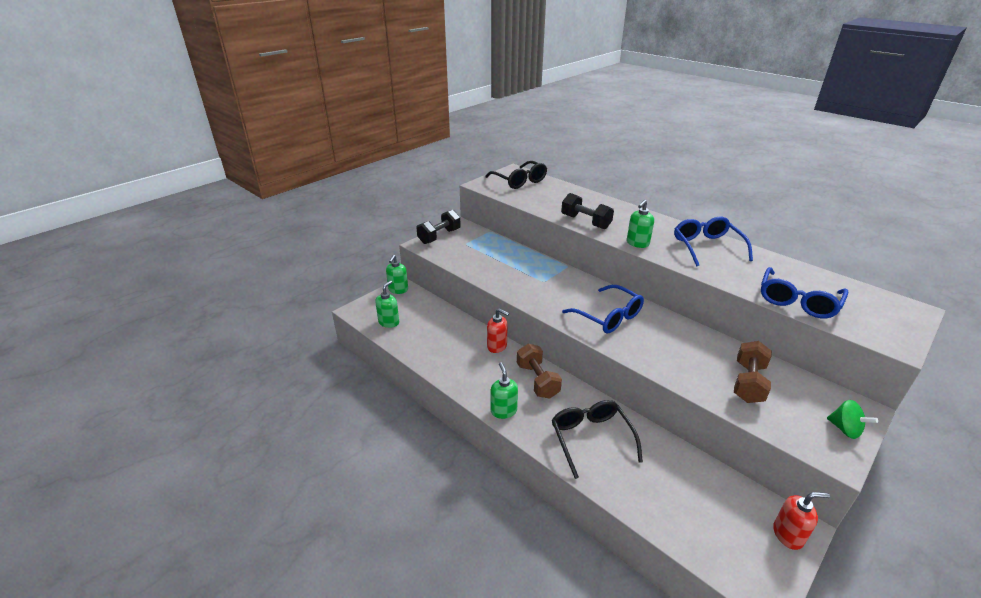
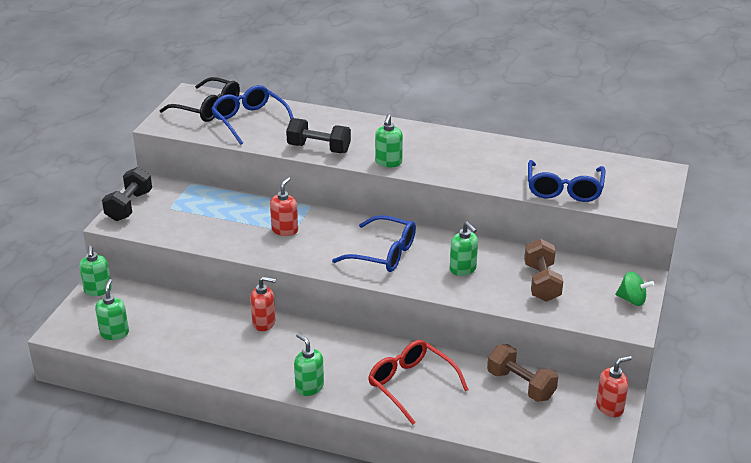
camera: 25 degrees left, 0 degrees up
(537, 380) = (329, 346): brown dumbbell -> brown dumbbell (520, 385)
(538, 278) = (285, 230): none -> red soap dispenser
(591, 438) = (411, 385): black glasses -> red glasses
(674, 349) = (463, 269): none -> green soap dispenser
(706, 247) = (461, 149): blue glasses -> blue glasses (249, 121)

